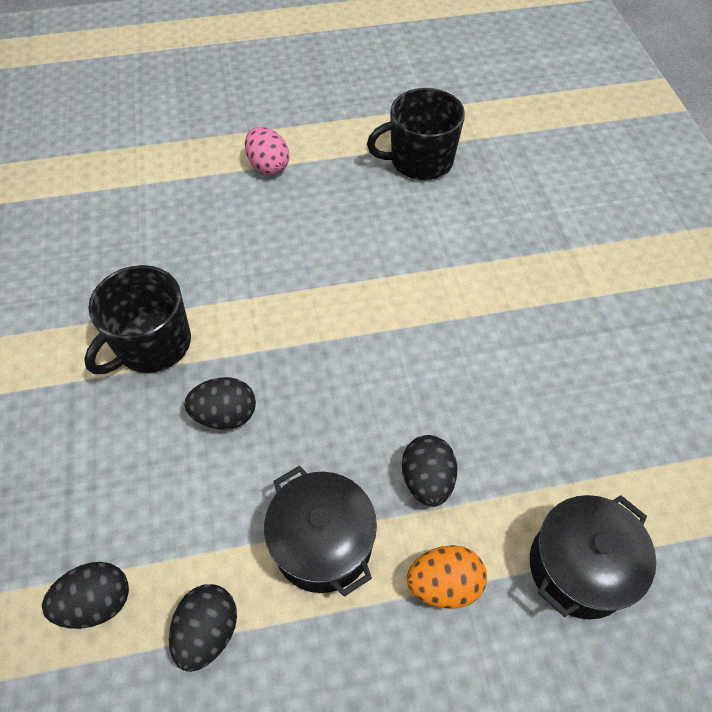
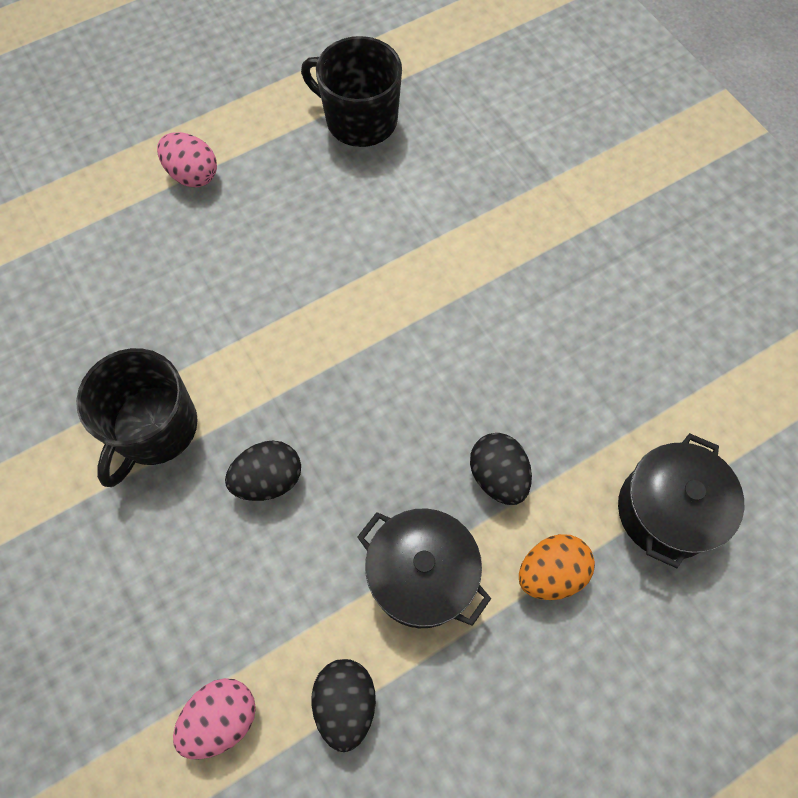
camera: 20 degrees left, 10 degrees up
(97, 602) = (222, 718): black egg -> pink egg
(420, 161) = (360, 120): black mug -> black mug turned 60 degrees clockwise

